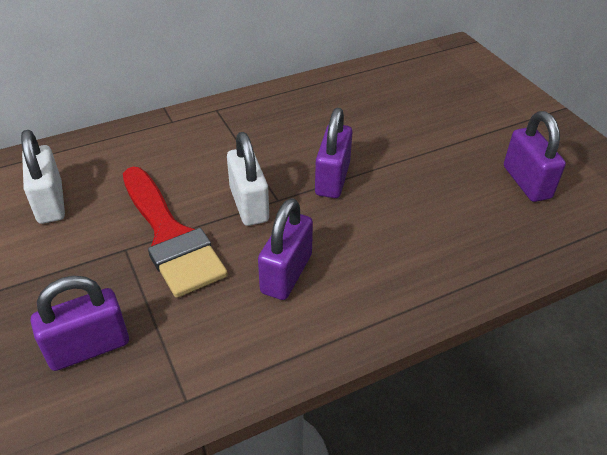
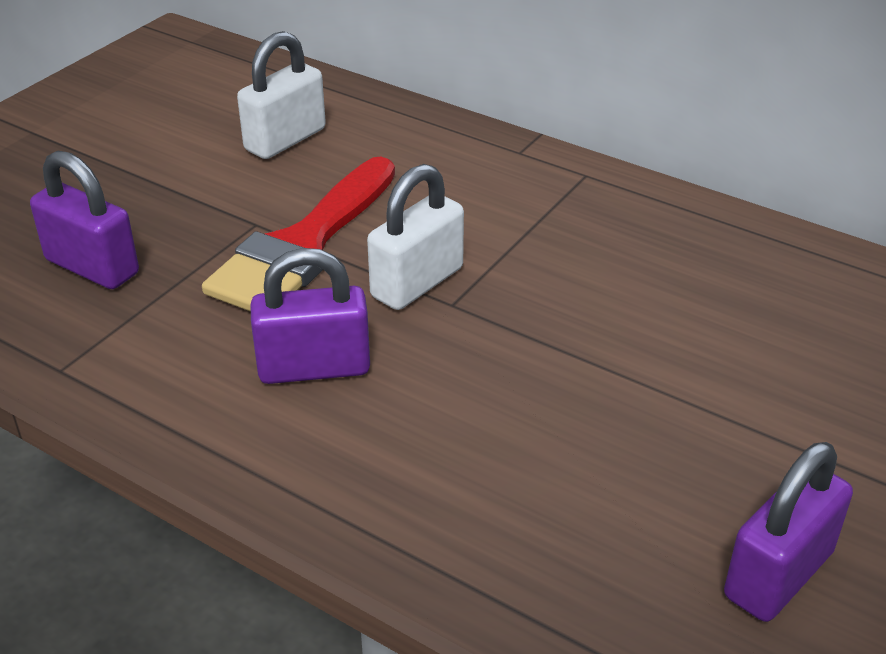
camera: 60 degrees right, 5 degrees down
(332, 179) = (546, 337): purple padlock -> none

